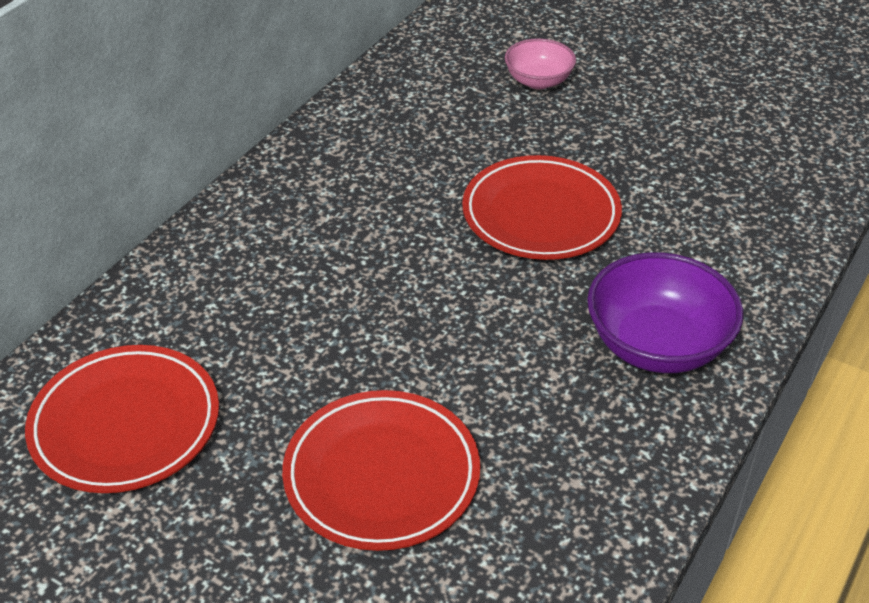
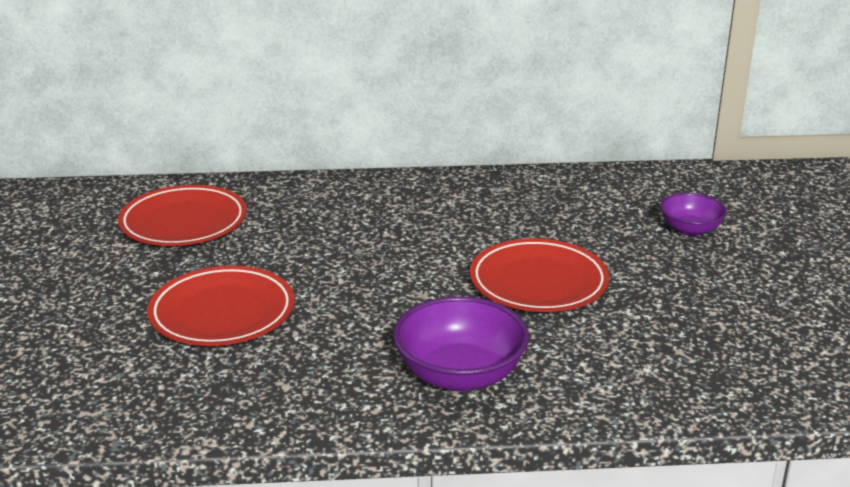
camera: 55 degrees right, 15 degrees down
(538, 81) = (690, 230): pink bowl -> purple bowl

